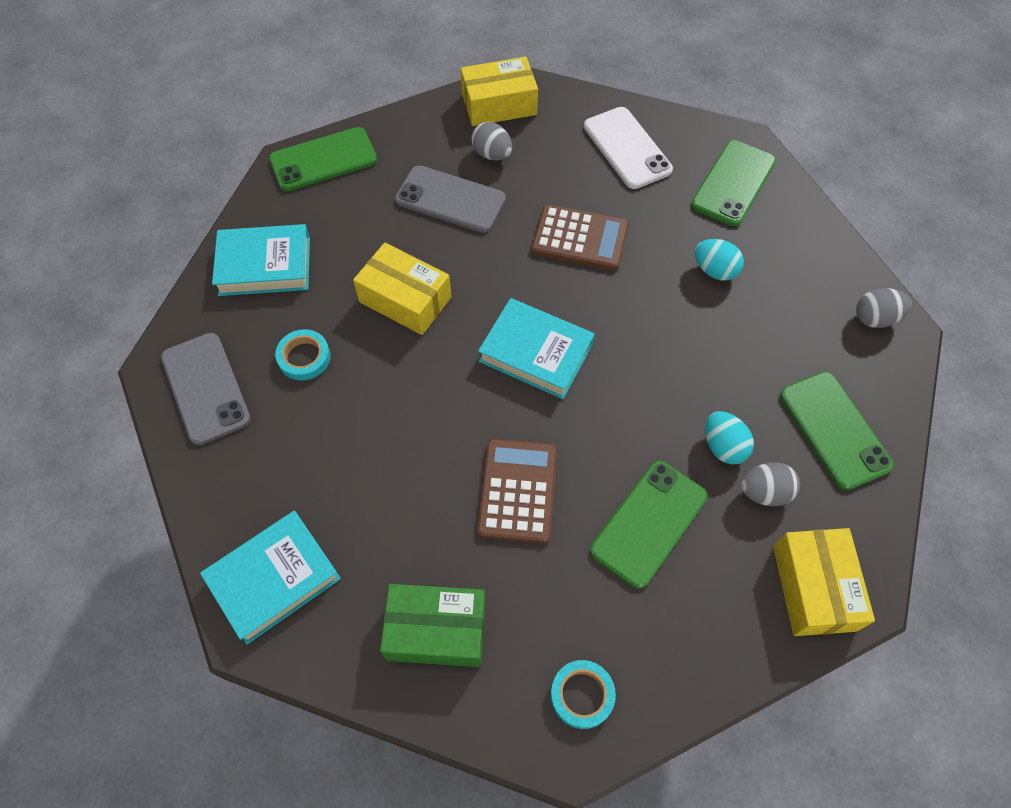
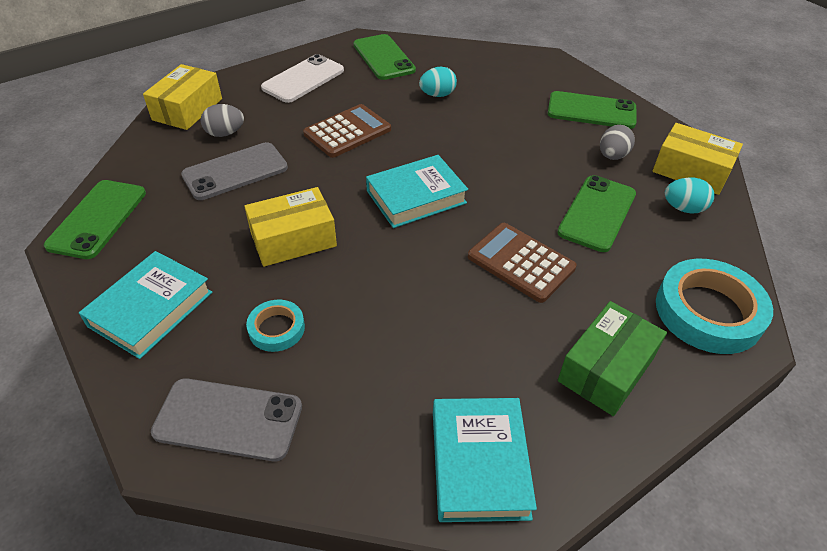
camera: 55 degrees left, 15 degrees down
(582, 695) = (708, 311): turquoise tape -> turquoise tape, size x1.92
(627, 148) = (303, 79): white phone -> white phone turned 60 degrees counterclockwise
(649, 523) = (597, 213): green phone -> green phone turned 45 degrees clockwise
(723, 446) = (566, 155): turquoise egg -> turquoise egg (683, 208)
(875, 318) = (531, 62): grey egg -> none

